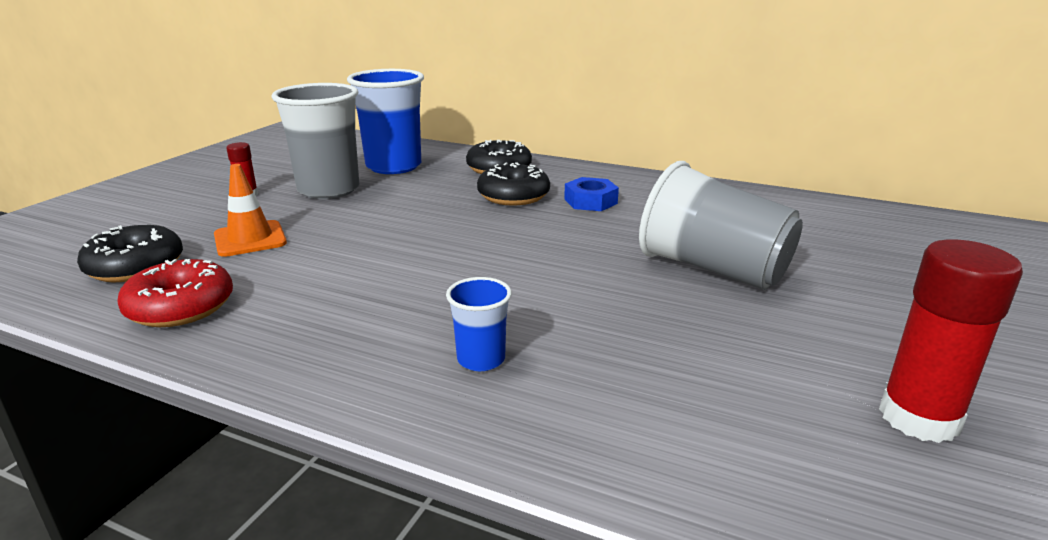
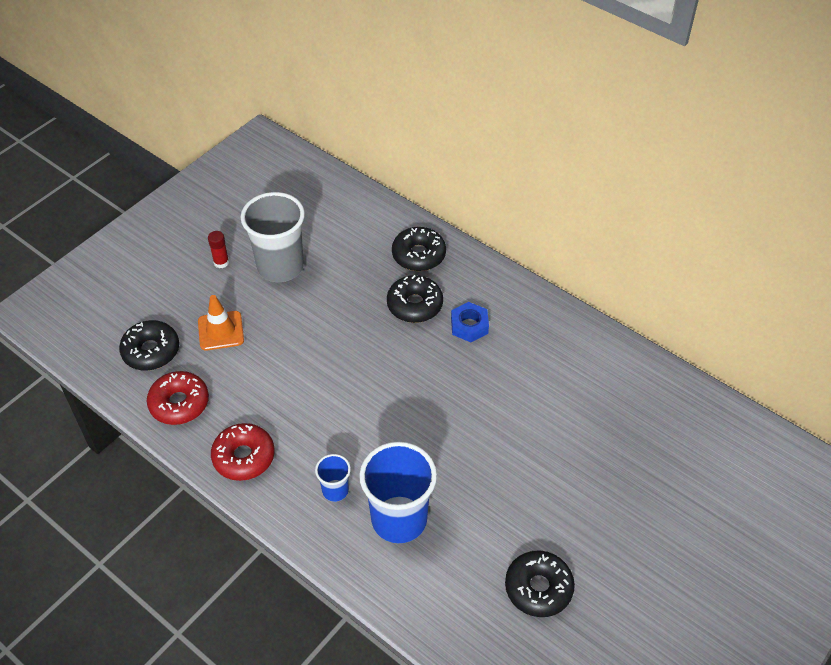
camera: 15 degrees right, 25 degrees up
(303, 346) = (244, 457): none -> red donut
(393, 166) = (336, 234): blue cup -> blue cup (399, 519)
(713, 269) = (510, 435): grey cup -> none
(919, 418) = (538, 588): red glue stick -> black donut

